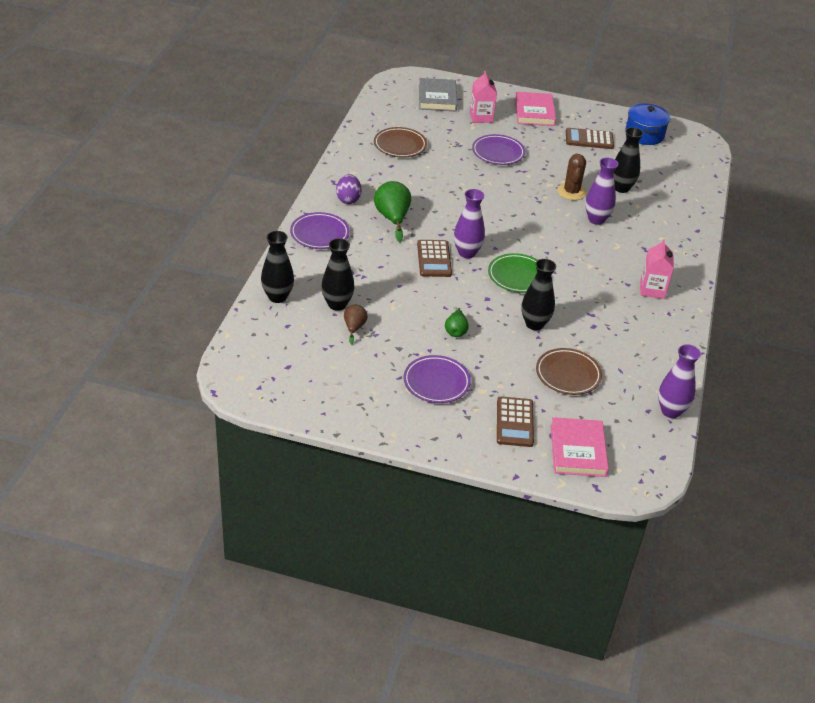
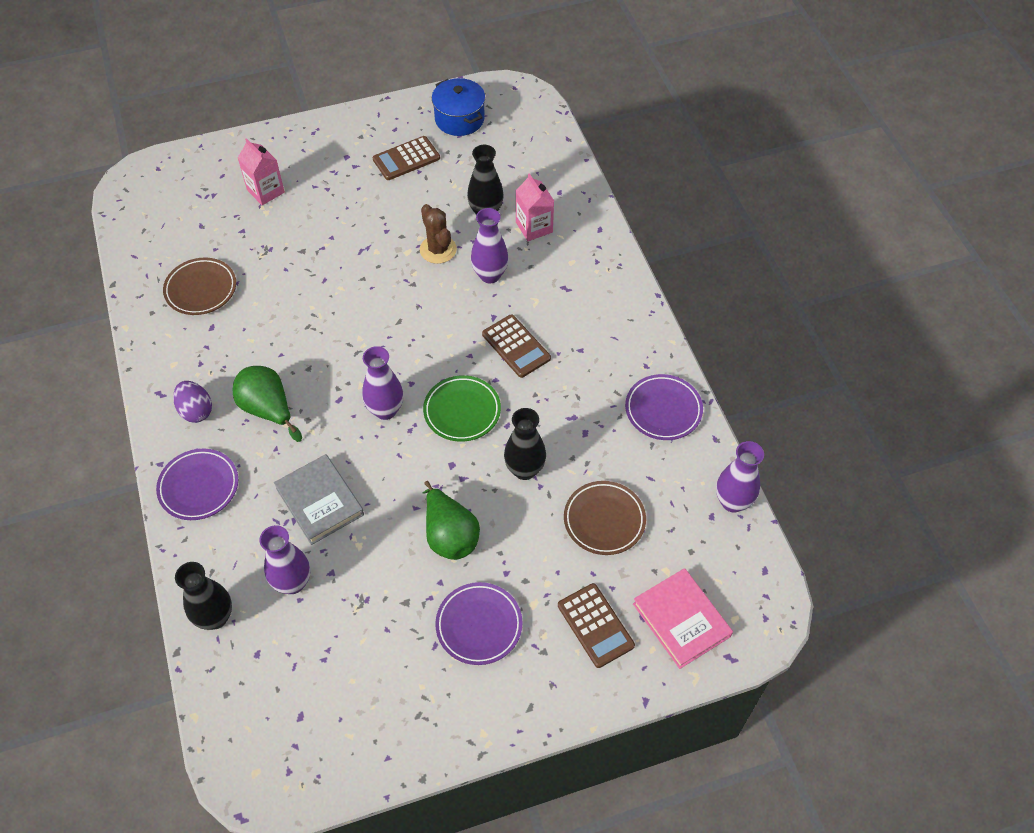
camera: 30 degrees left, 15 degrees up
(337, 304) = (292, 583): black vase -> purple vase
(354, 328) = (336, 605): brown pear -> none
(434, 259) = (356, 442): brown calculator -> brown calculator (516, 346)
(437, 98) = (195, 188): grey book -> grey book (320, 501)
(456, 331) = (450, 535): green pear -> green pear, size x1.75
(498, 153) = (321, 236): purple plate -> purple plate (663, 410)
(534, 112) = (320, 150): pink book -> none
(652, 289) = (609, 342): pink carton -> pink carton (534, 227)

